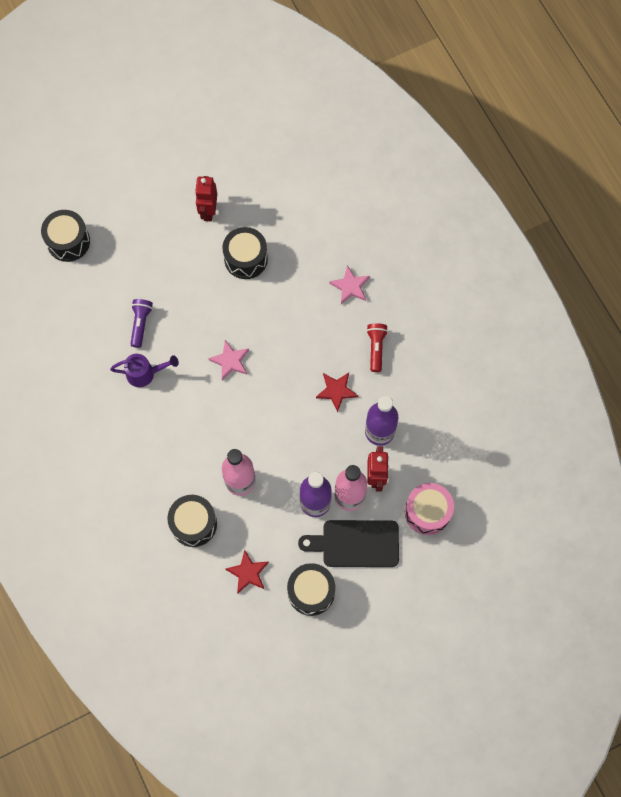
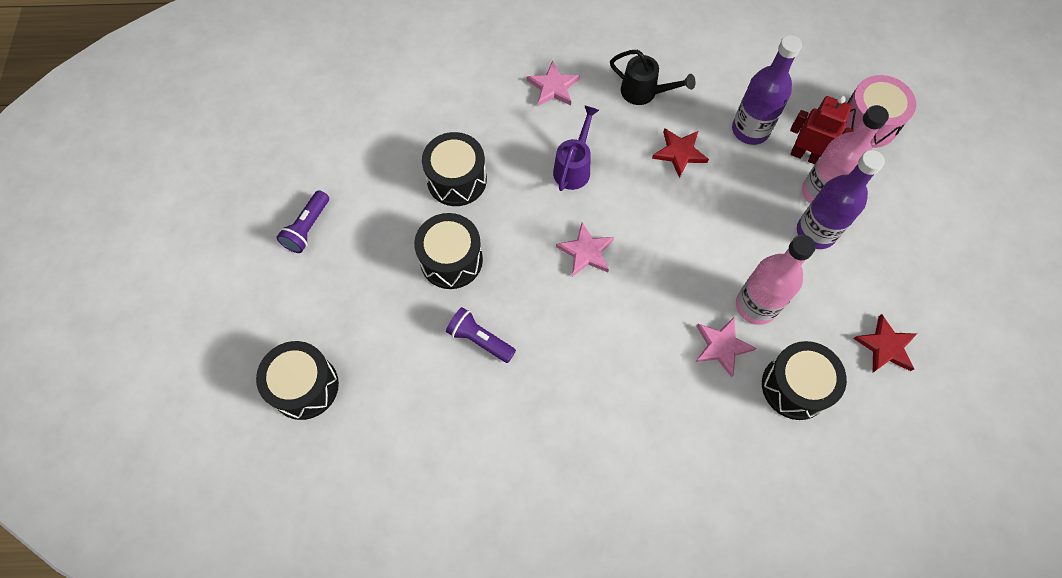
camera: 65 degrees left, 5 degrees down
(145, 373) = (554, 363): purple watering can -> purple watering can (574, 167)
(169, 189) = (307, 228): none -> purple flashlight
(201, 469) = (721, 346): none -> pink star
(208, 211) = (367, 195): red robot -> none
(311, 592) = (932, 283): black drum -> black drum (451, 260)
(355, 543) = (884, 210): black cutting board -> none
(376, 348) = (644, 92): red flashlight -> black watering can

